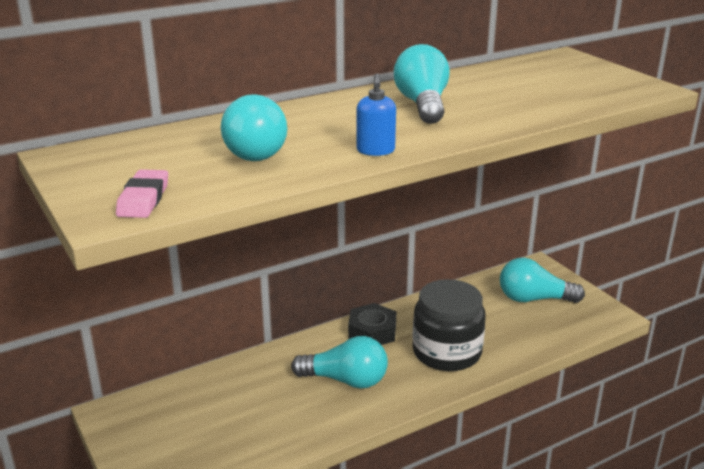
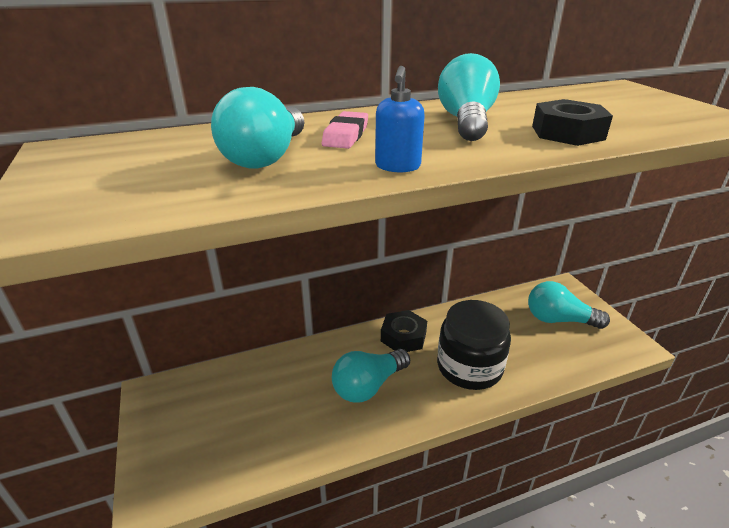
camera: 10 degrees right, 5 degrees up
(143, 199) = (93, 204): pink eraser -> pink eraser (346, 135)
(345, 380) = (368, 386): turquoise light bulb -> turquoise light bulb turned 120 degrees clockwise
(512, 110) = (567, 133): none -> black nut

